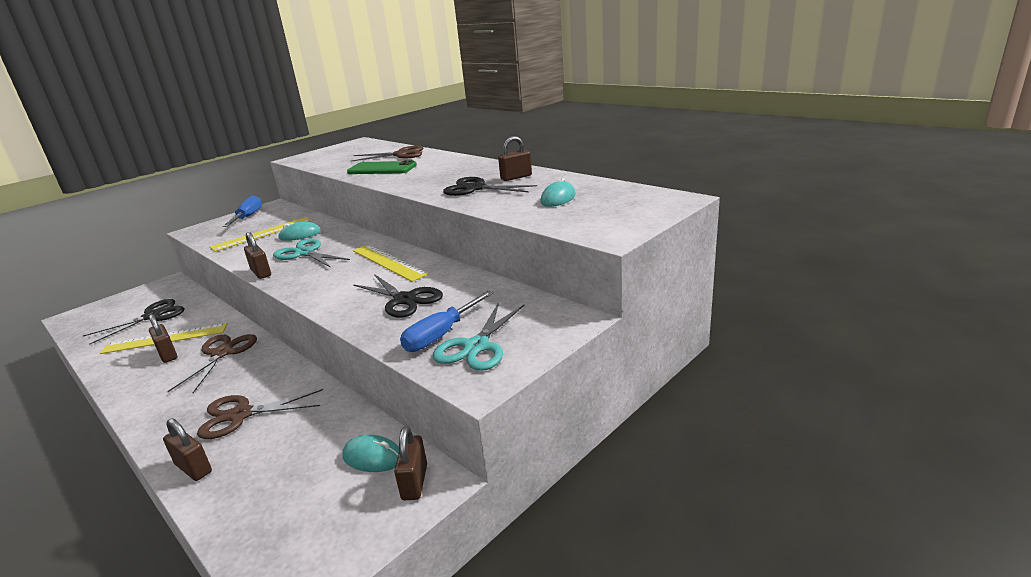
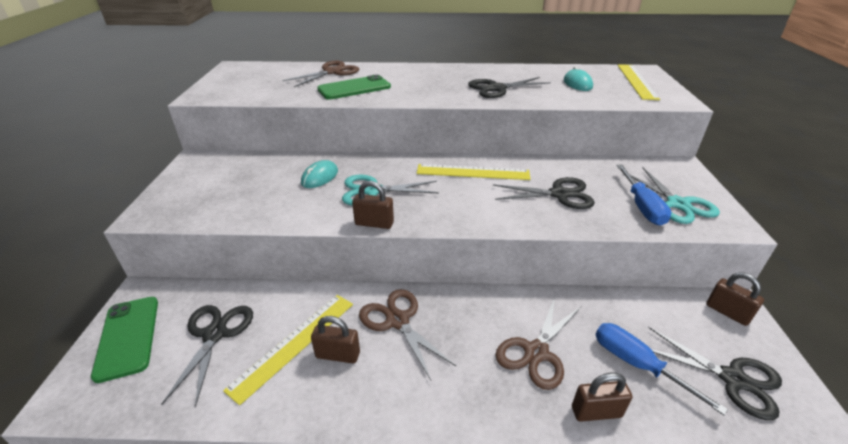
camera: 45 degrees left, 10 degrees up
(129, 301) = (128, 337): none -> green phone
(248, 217) = (194, 179): blue screwdriver -> blue screwdriver (636, 364)
(263, 234) = (268, 189): yellow ruler -> yellow ruler (636, 81)
(303, 521) = (733, 379): none -> black scissors
(373, 457) = (679, 315): turquoise mouse -> none
(516, 177) = (502, 74): brown padlock -> none

